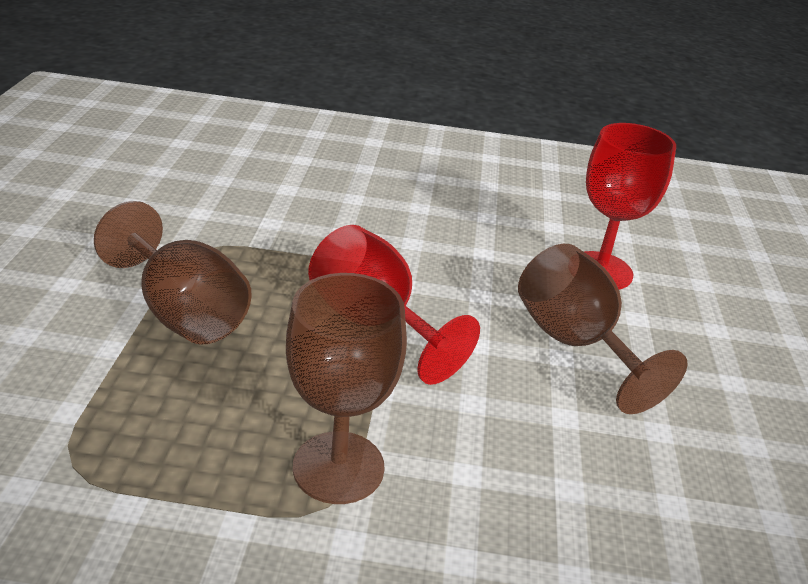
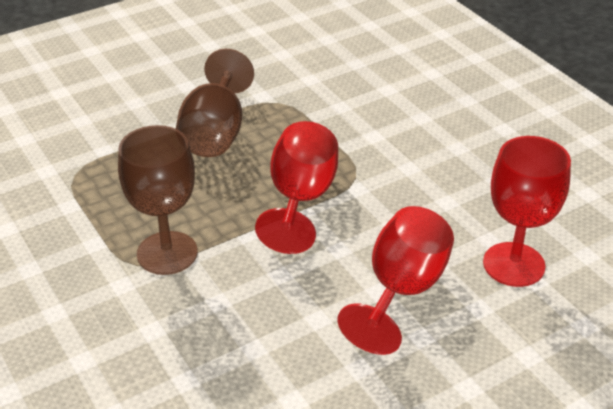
camera: 55 degrees right, 5 degrees up
(575, 343) = (402, 290): brown goblet -> red goblet

